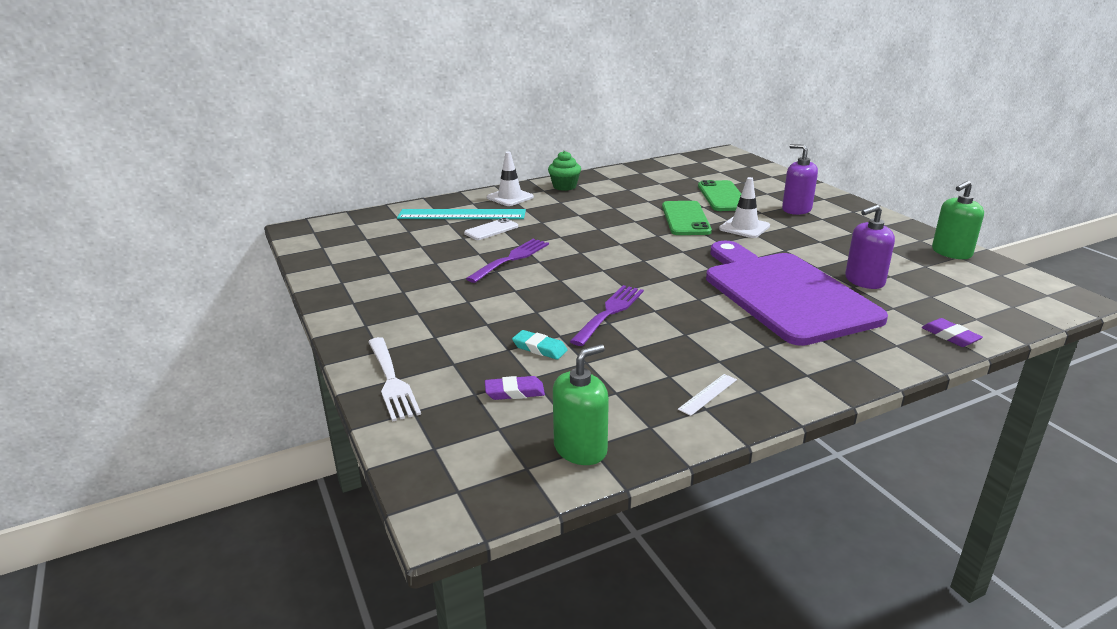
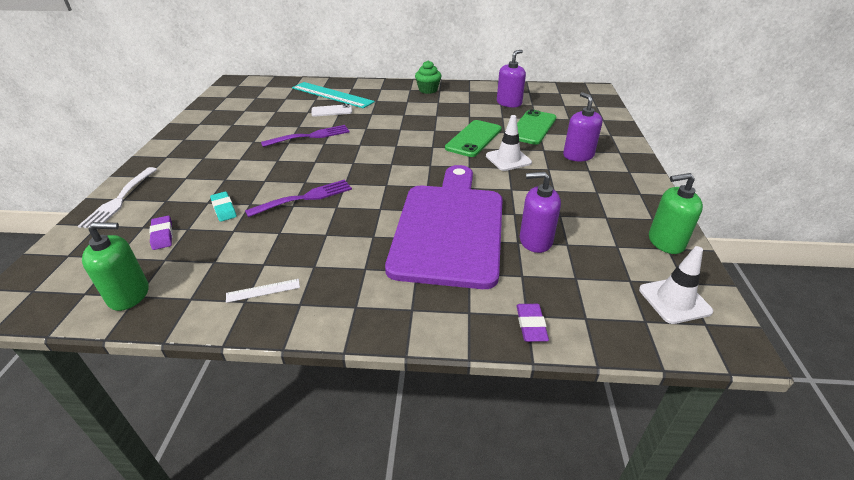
camera: 30 degrees right, 10 degrees up
(510, 197) = (380, 89): white traffic cone -> white traffic cone (674, 300)
(514, 392) = (162, 235): purple eraser -> purple eraser turned 45 degrees clockwise
(667, 181) = (509, 103): none -> purple soap dispenser

